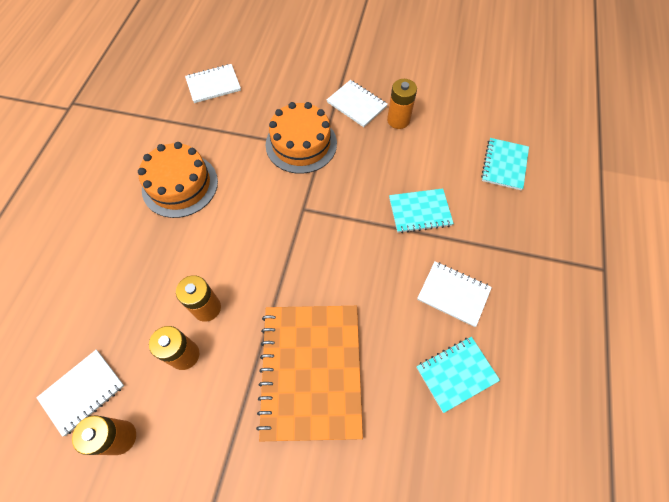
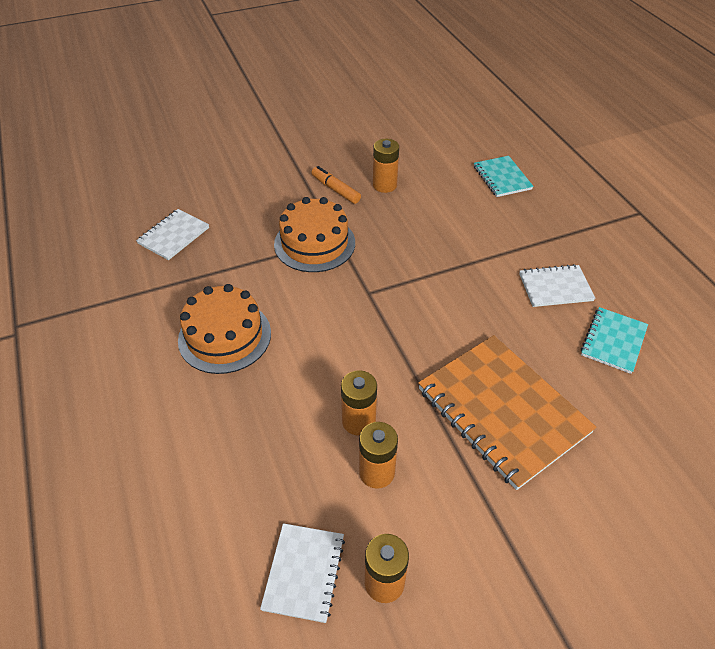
camera: 35 degrees left, 15 degrees down
(356, 104) = (335, 189): white notebook -> orange marker
(420, 212) = (470, 243): turquoise notebook -> none

